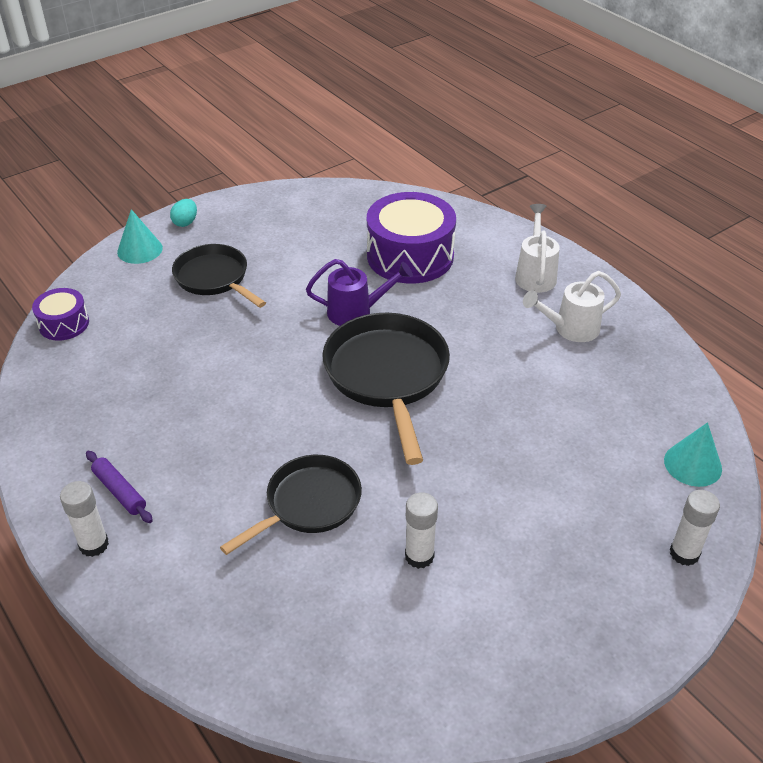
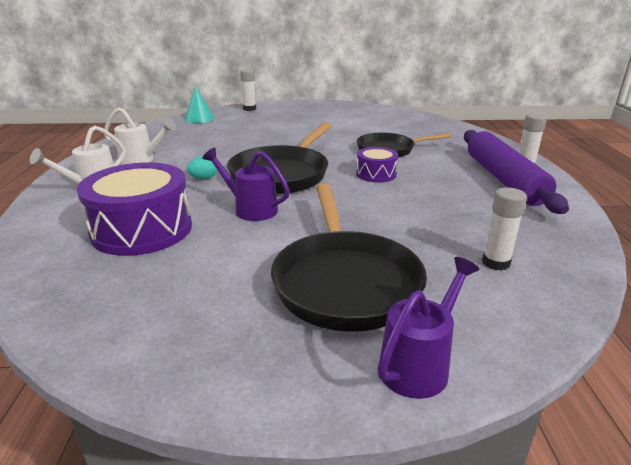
camera: 145 degrees left, 15 degrees down
(64, 324) = (550, 298): purple drum -> purple drum (376, 174)
(120, 491) = (503, 179): purple rolling pin -> purple rolling pin, size x2.36
(140, 250) = (419, 364): turquoise cone -> purple watering can
(185, 222) = (320, 385): turquoise egg -> turquoise egg (204, 178)
(214, 278) = (345, 282): black pan -> black pan, size x1.52
(419, 556) = (352, 129): white glue stick -> white glue stick (496, 263)

